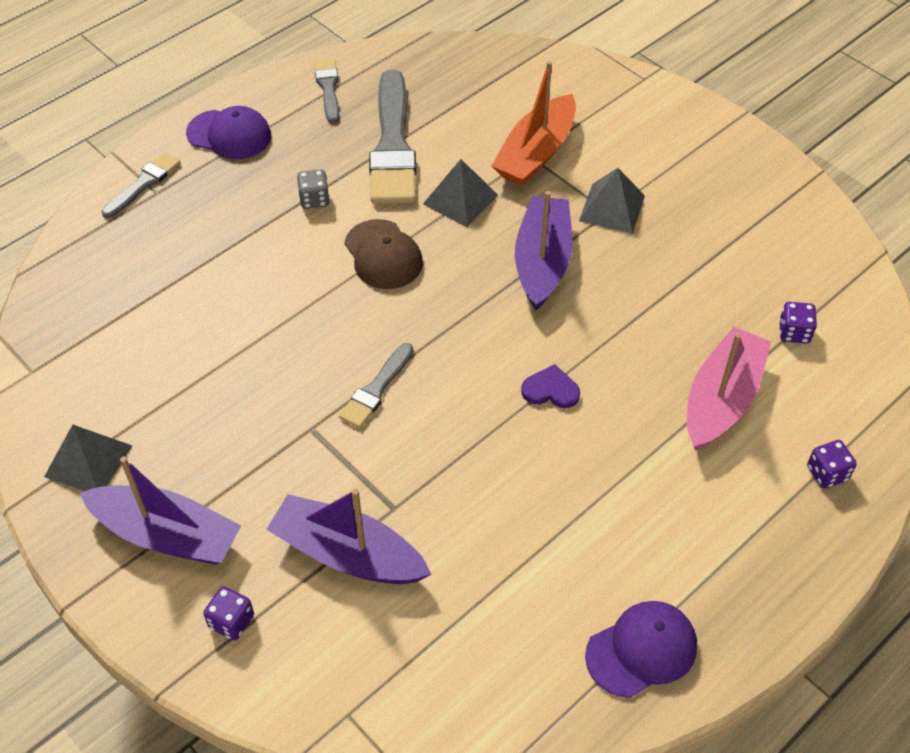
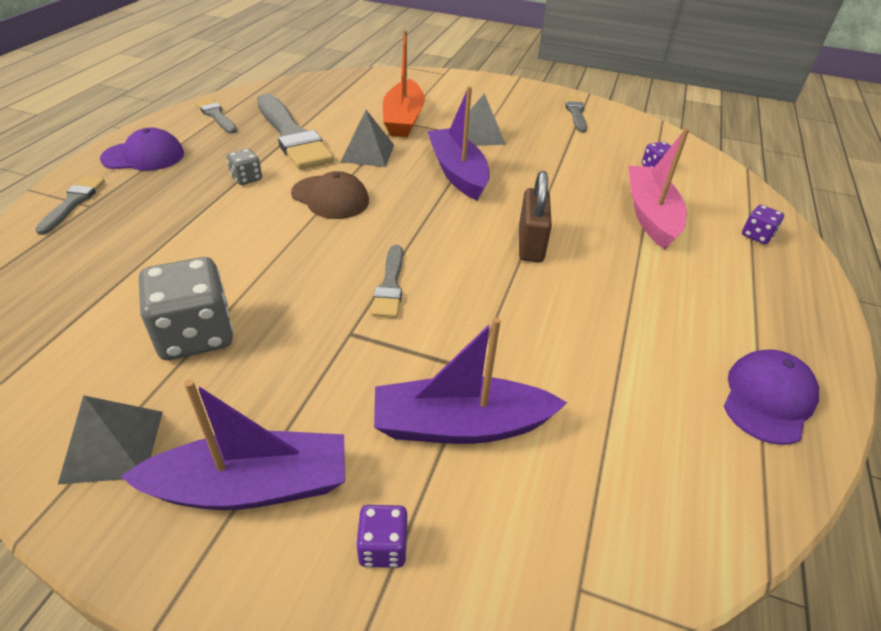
camera: 30 degrees left, 10 degrees down
(186, 380) = (195, 334): none -> grey dice
(551, 390) = (531, 244): purple heart -> brown padlock
(769, 205) = (576, 113): none -> grey brush

